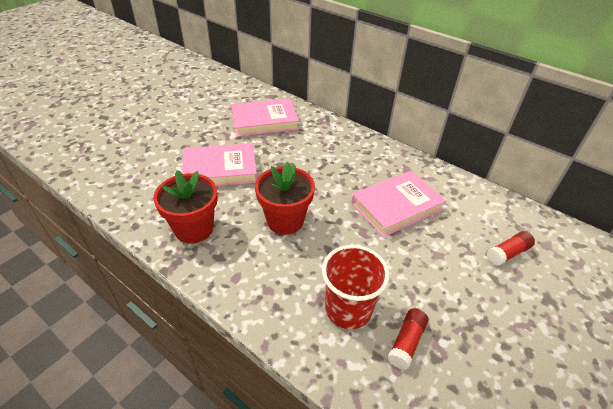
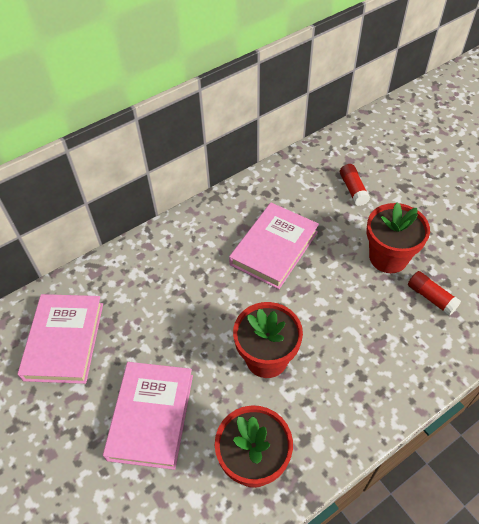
camera: 70 degrees left, 10 degrees up
(348, 309) = (392, 330): red cup -> none
(396, 206) = (274, 248): pink book -> pink book turned 45 degrees clockwise
(437, 295) = (388, 257): none -> red flower pot

